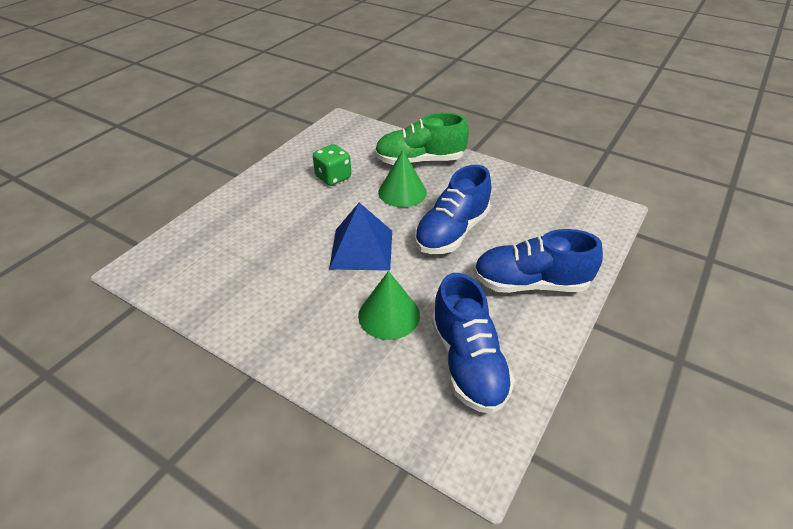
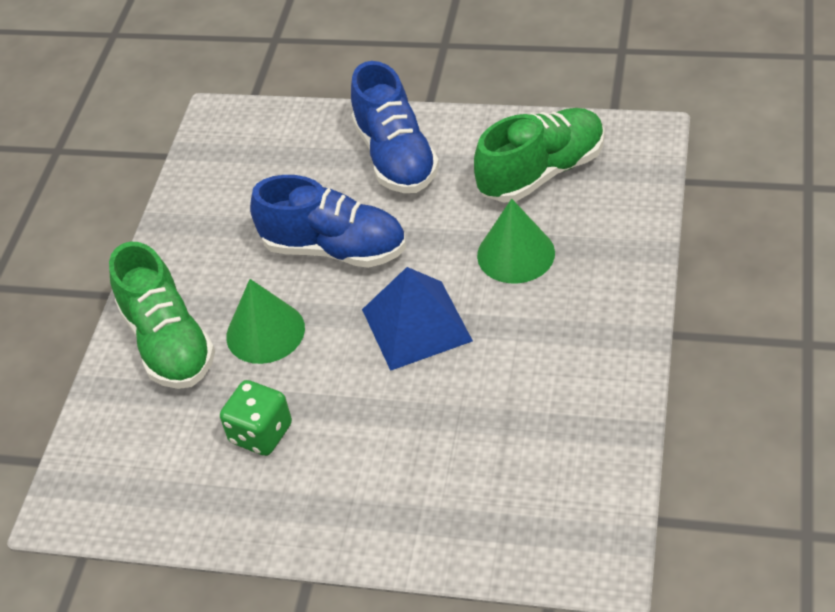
camera: 105 degrees left, 5 degrees up
(468, 363) = (542, 172): blue shoe -> green shoe

